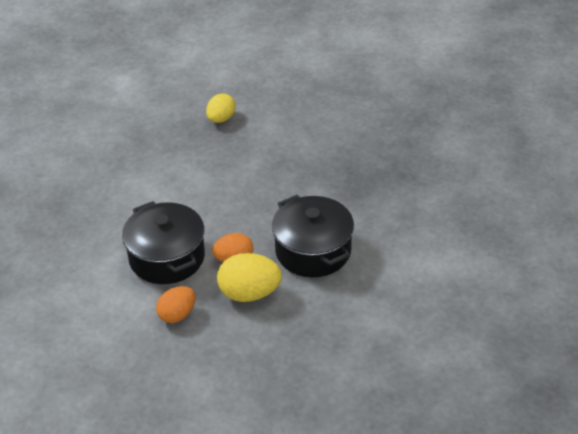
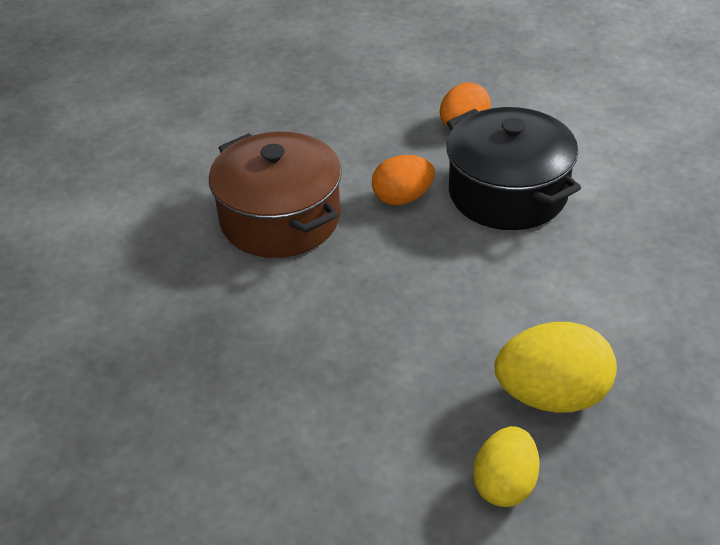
camera: 175 degrees right, 0 degrees up
(249, 293) = (369, 156): yellow egg -> yellow egg (552, 396)
(313, 251) = (280, 219): black pot -> brown pot

